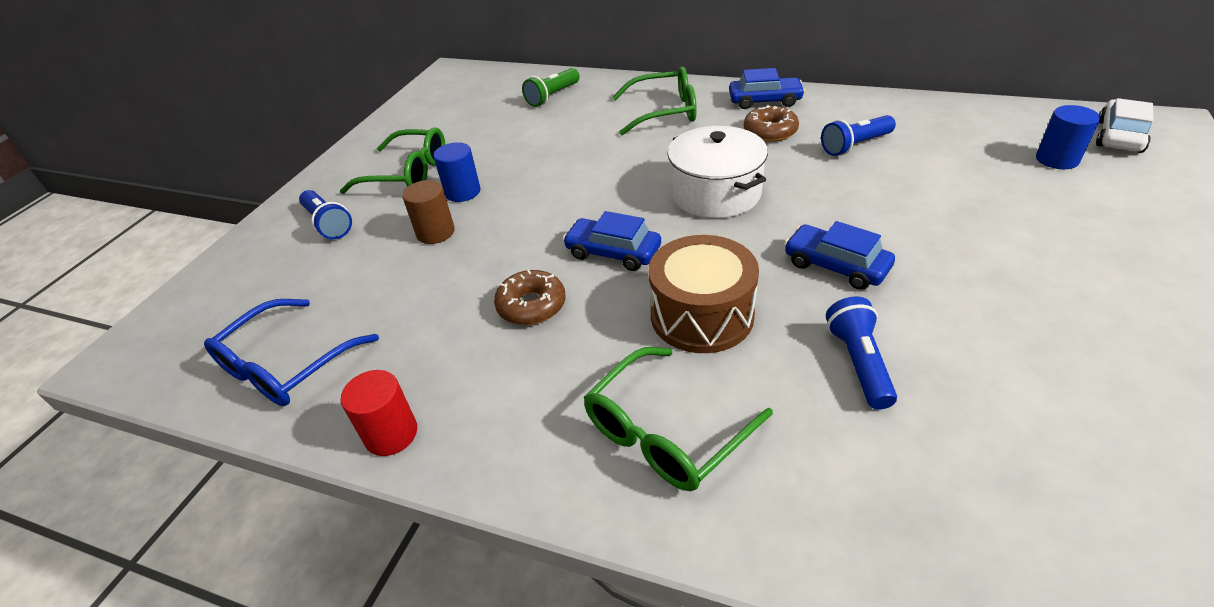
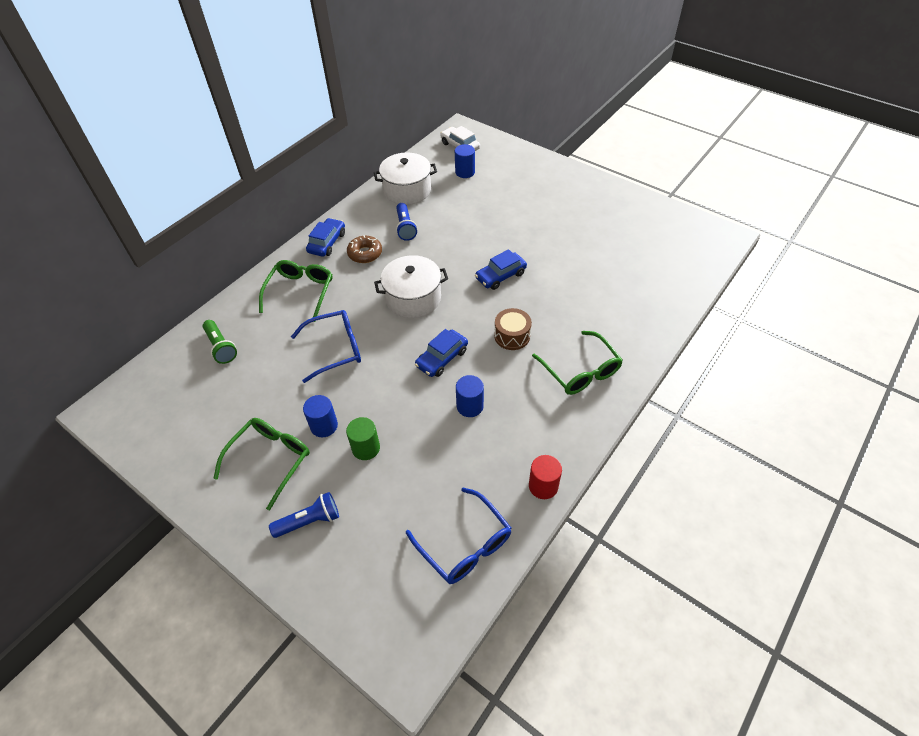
camera: 75 degrees left, 10 degrees up
(435, 232) = (366, 448): brown cylinder -> green cylinder
(531, 305) = (470, 406): brown donut -> blue cylinder
(585, 163) = (336, 349): none -> blue glasses
(702, 315) = (512, 336): brown drum -> brown drum, size x0.66
(858, 363) = (565, 294): blue flashlight -> none
(939, 123) = (407, 190): none -> white pot

